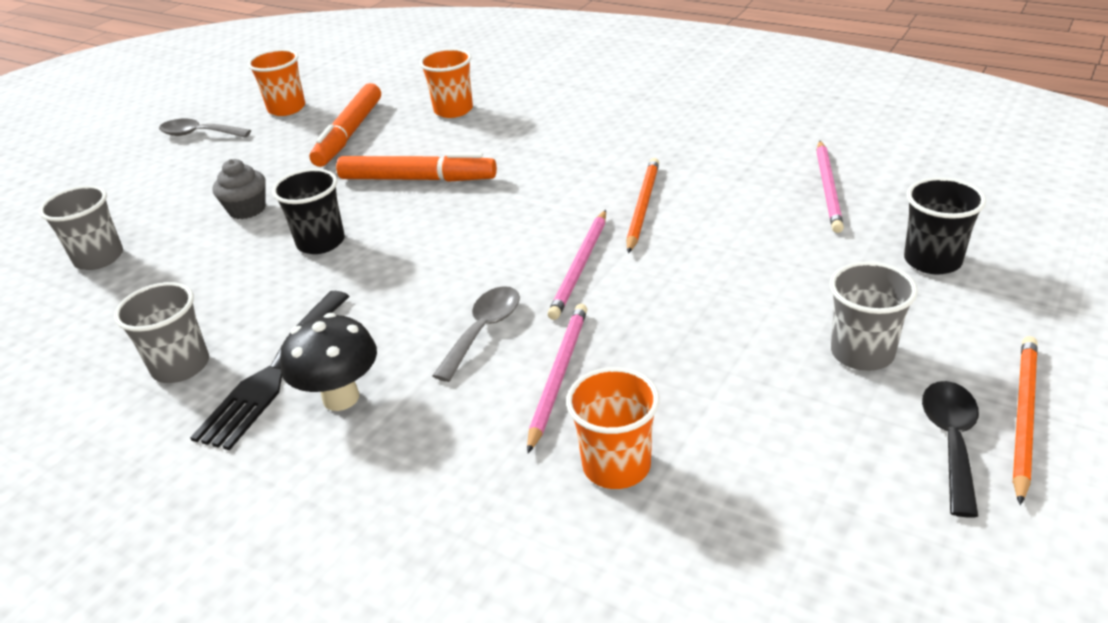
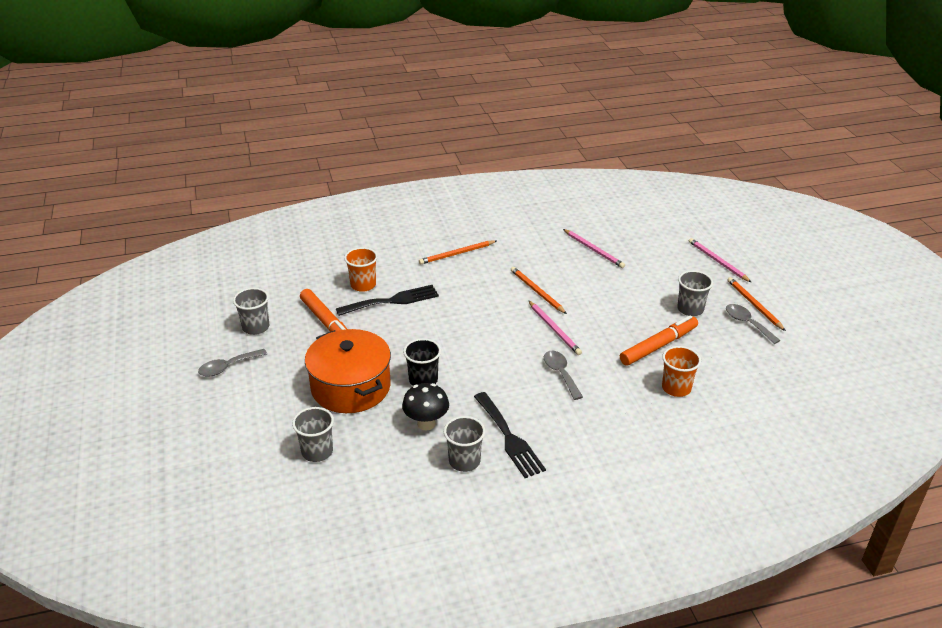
camera: 50 degrees left, 0 degrees up
(247, 209) = (351, 387): grey cupcake -> orange pot
(286, 108) = (256, 327): orange cup -> grey cup
(341, 398) = (552, 428): black mushroom -> black mushroom (426, 424)
(417, 179) = (413, 328): orange marker -> orange marker (658, 346)
(452, 139) = (392, 301): none -> black fork
(559, 375) = (613, 372): pink pencil -> pink pencil (717, 261)
(617, 118) = (456, 254): none -> orange pencil
(932, 261) = (666, 264): black cup -> none
(951, 441) = (747, 323): black spoon -> grey spoon

